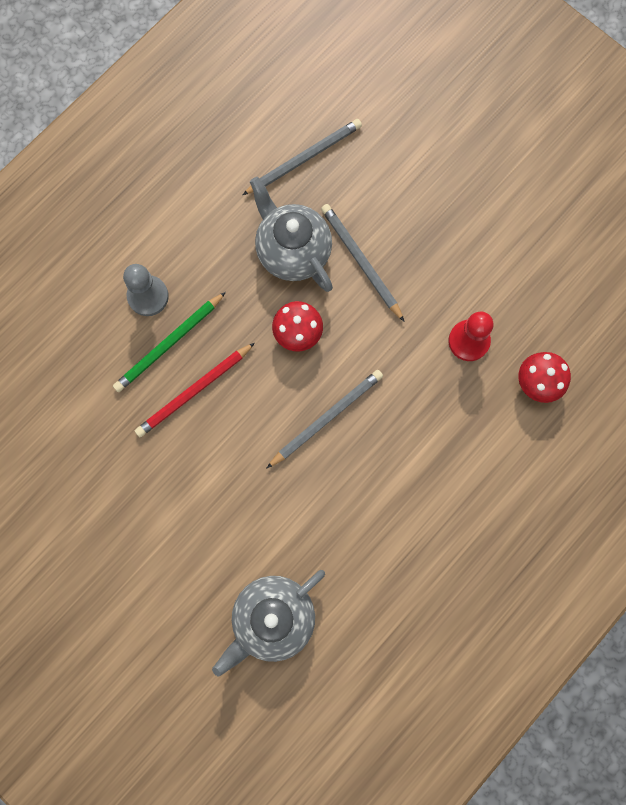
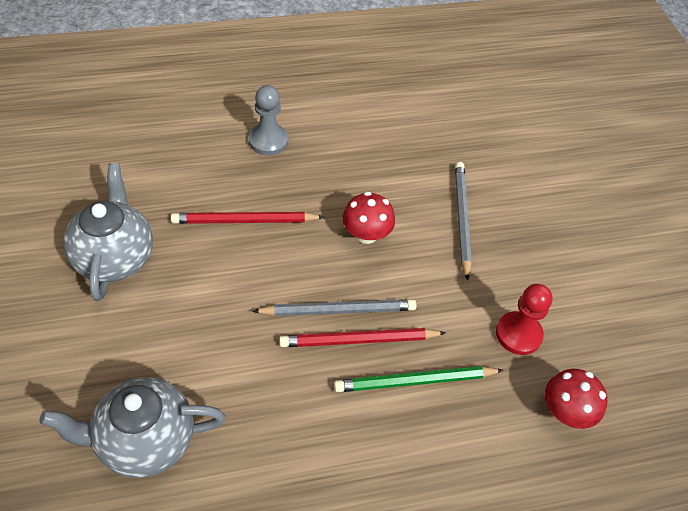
camera: 30 degrees right, 25 degrees down
(169, 344) = (255, 179): green pencil -> green pencil (415, 381)
(292, 251) = (409, 179): grey teapot -> grey teapot (114, 257)
(304, 158) = (467, 129): grey pencil -> none
(359, 432) = (359, 340): none -> red pencil

